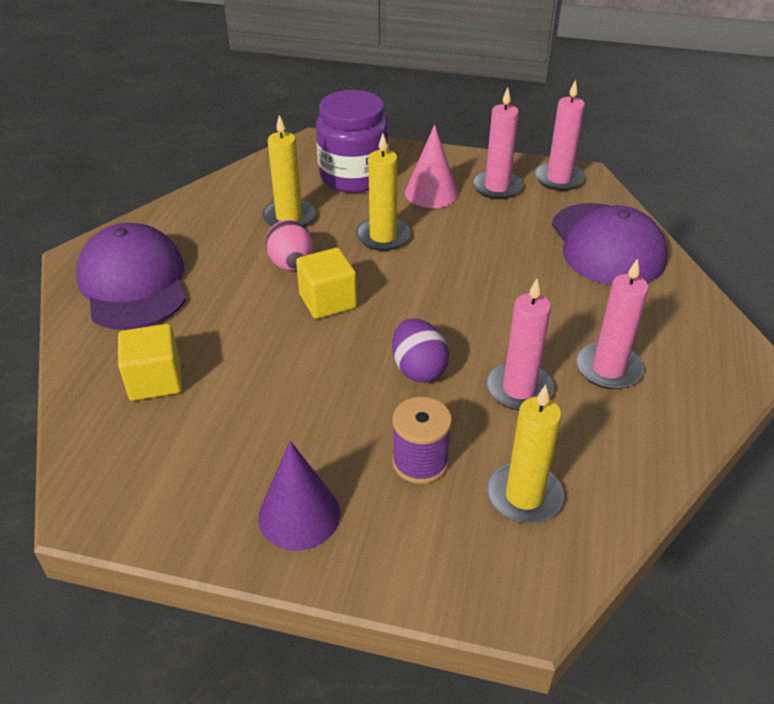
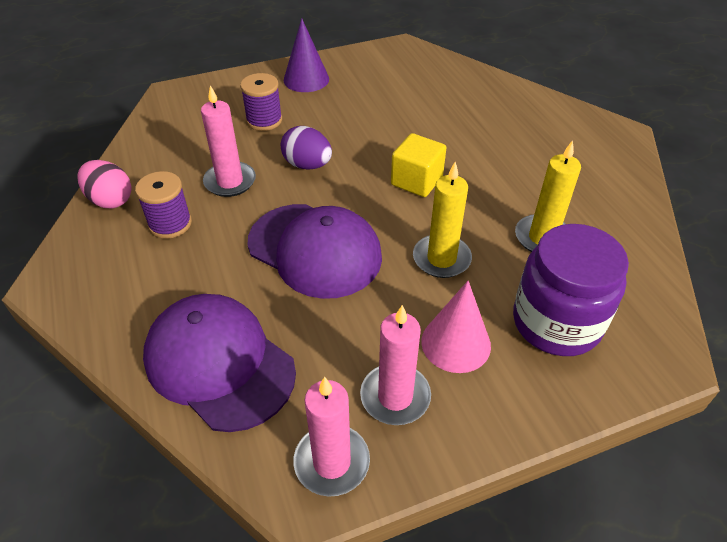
camera: 145 degrees right, 5 degrees up
(133, 283) = (557, 133): purple cap -> purple cap (315, 250)
(155, 380) = (453, 95): yellow cube -> none
(291, 265) = (478, 195): pink egg -> pink egg (110, 200)
(524, 496) = (194, 129): yellow candle -> none
(608, 369) = (170, 224): pink candle -> purple spool

